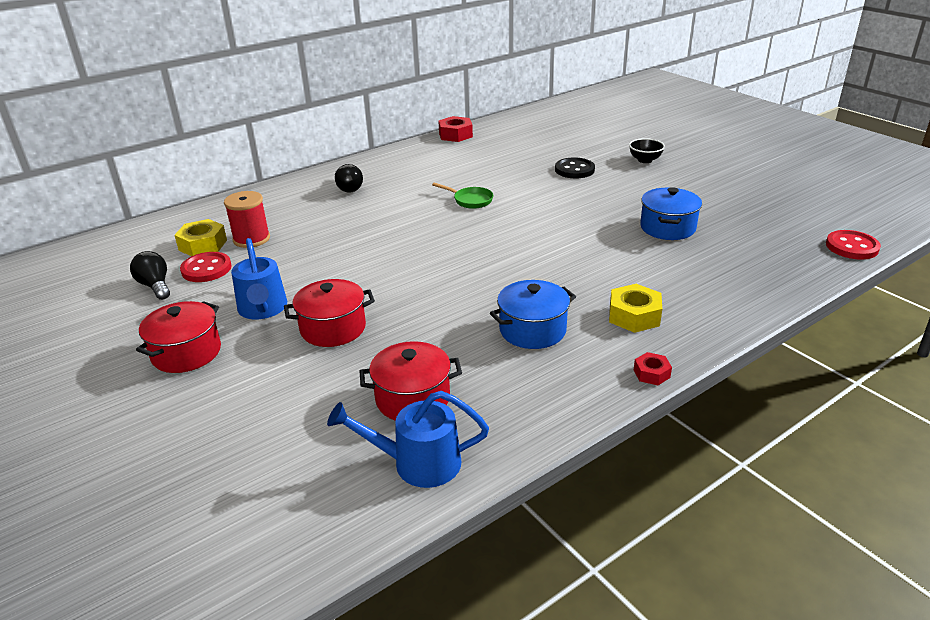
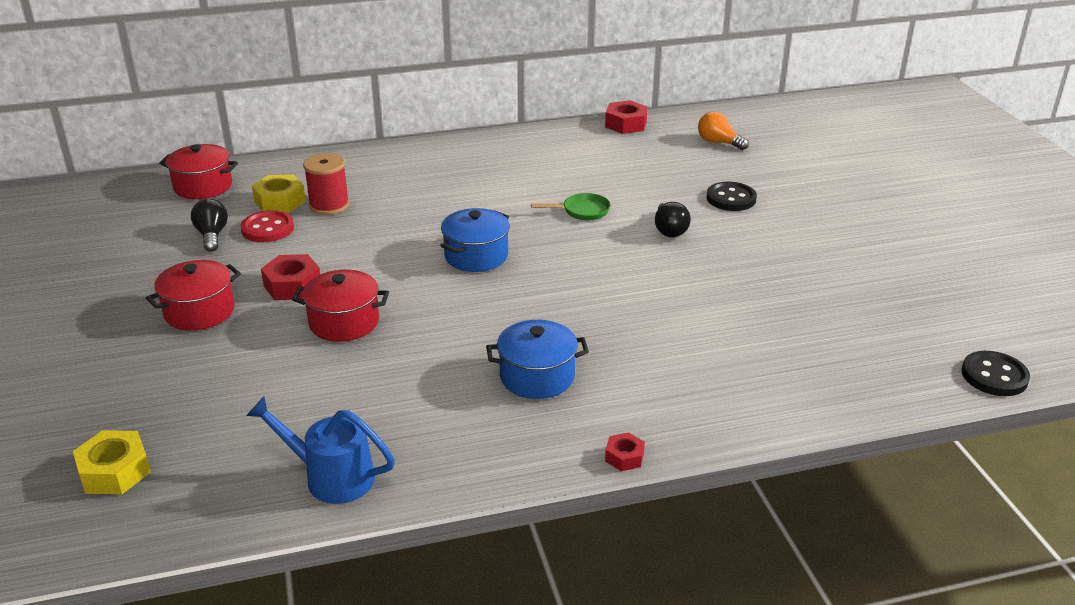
camera: 20 degrees right, 0 degrees up
(263, 310) = (292, 285): blue watering can -> red nut
(348, 188) = (462, 167): black light bulb -> black light bulb (669, 230)
(413, 398) = (370, 414): red pot -> red pot (203, 186)
(470, 200) = (582, 211): green pan -> green pan turned 60 degrees counterclockwise
(534, 135) = (718, 142): none -> orange light bulb
(634, 316) = (657, 390): yellow nut -> yellow nut (115, 471)
(645, 160) = (828, 204): black bowl -> none
(667, 228) = (782, 297): blue pot -> blue pot (476, 256)
(852, 247) = (994, 376): red button -> black button

